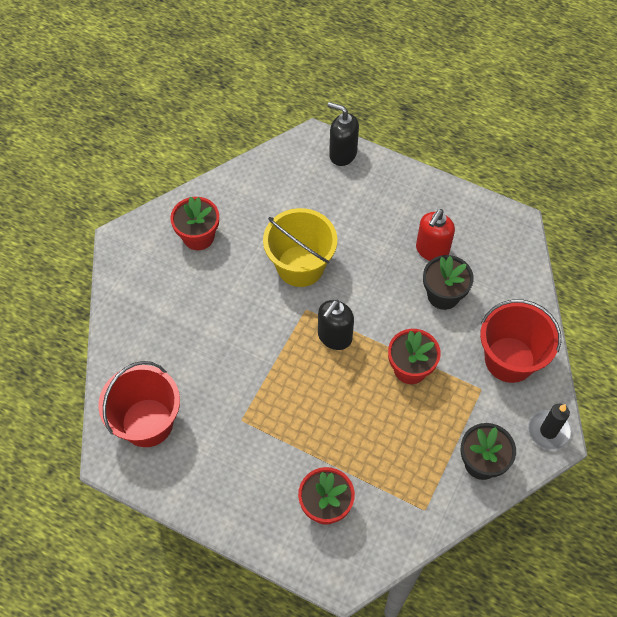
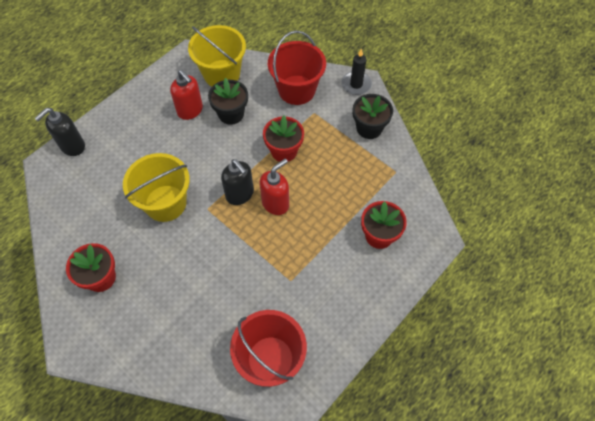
camera: 75 degrees left, 0 degrees up
(334, 378) = (275, 203): none -> red soap dispenser
(500, 267) = (221, 74): none -> yellow bucket

